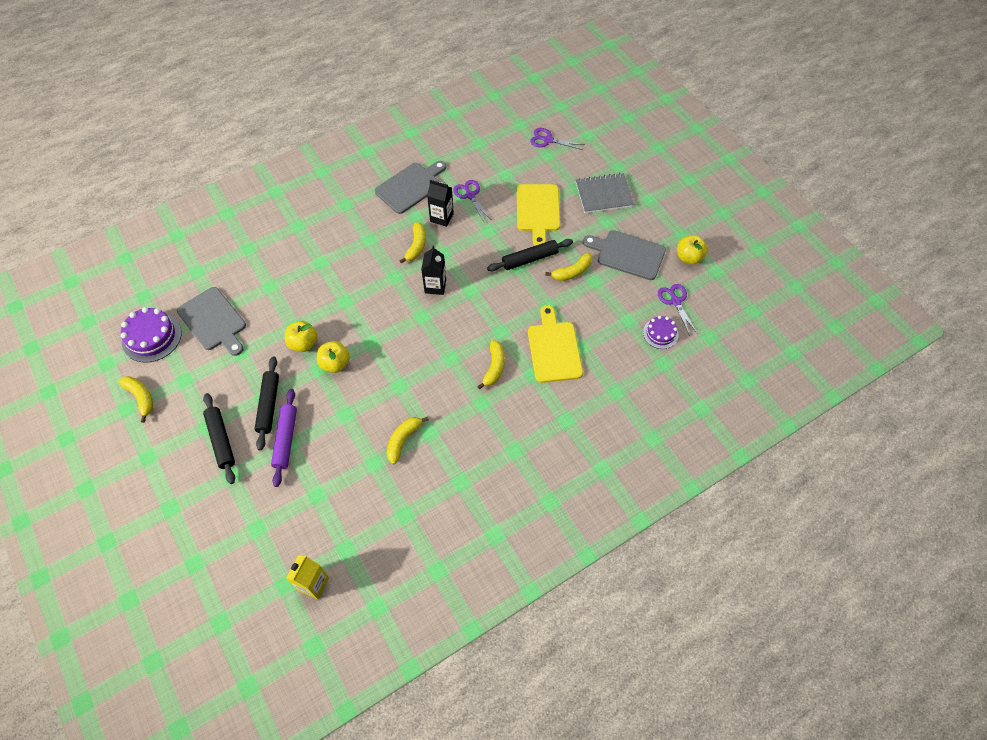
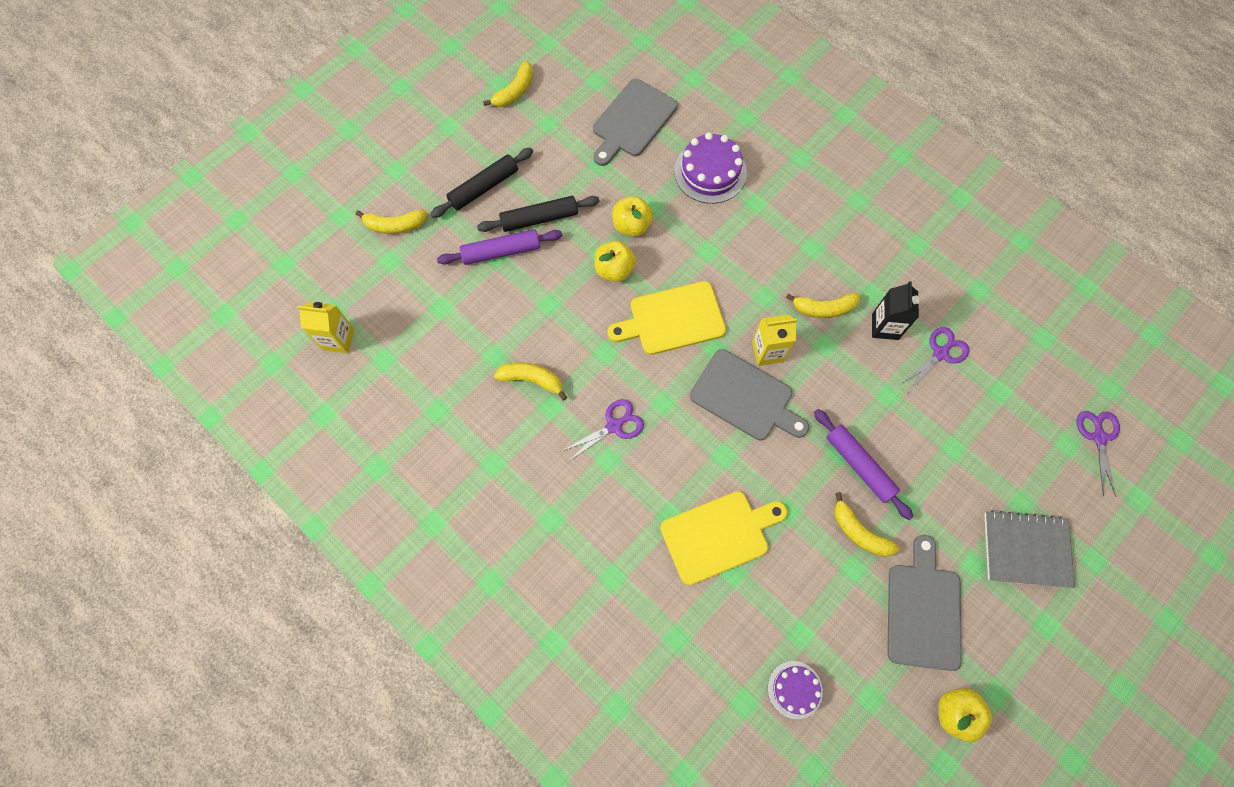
camera: 75 degrees right, 10 degrees up
(152, 337) = (592, 70): purple cake -> purple cake (710, 172)
(411, 186) = (922, 271): grey cutting board -> grey cutting board (745, 397)
(435, 286) = (767, 351): black carton -> yellow carton
(494, 367) = (665, 462): yellow banana -> yellow banana (395, 225)
(530, 259) = (859, 466): black rolling pin -> purple rolling pin
(538, 210) = (952, 455): yellow cutting board -> yellow cutting board (672, 319)
(604, 194) = (1026, 549): grey notebook -> grey notebook turned 60 degrees counterclockwise
(675, 301) = (862, 704): purple scissors -> purple scissors (614, 426)

